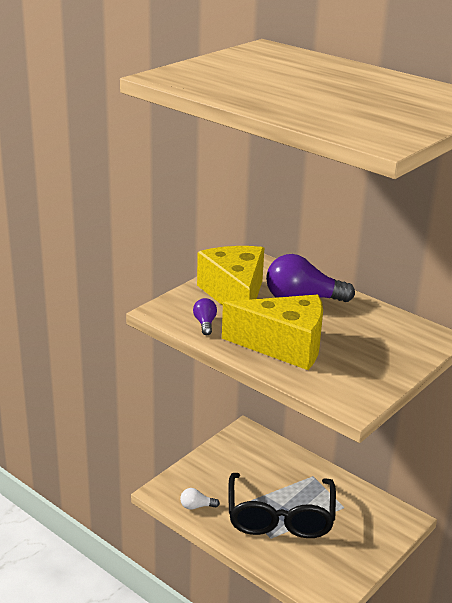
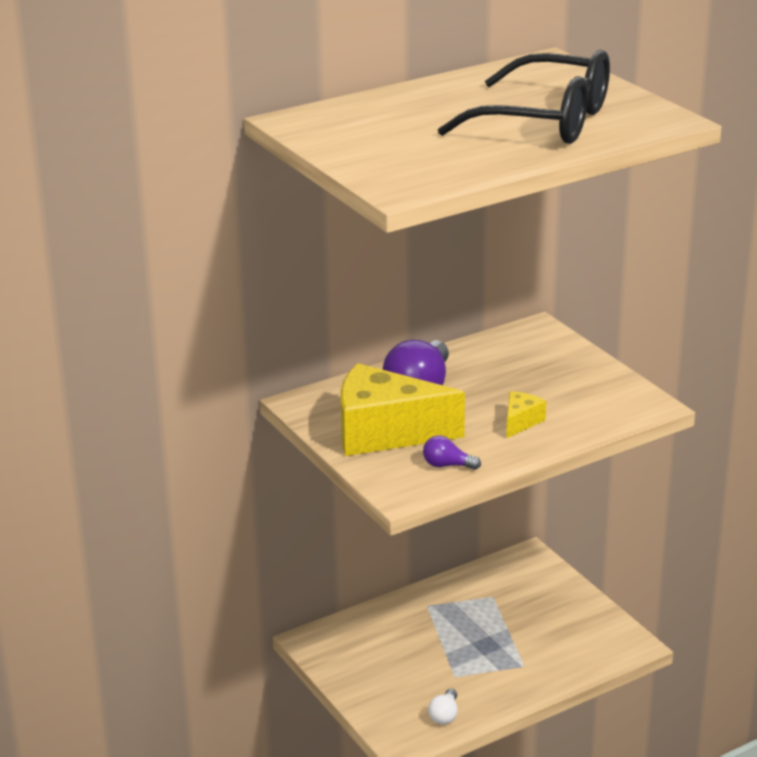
camera: 70 degrees left, 0 degrees up
(280, 516) = (490, 649): black glasses -> black glasses (544, 121)
(284, 346) = (521, 422): yellow cheese -> yellow cheese, size x0.44

